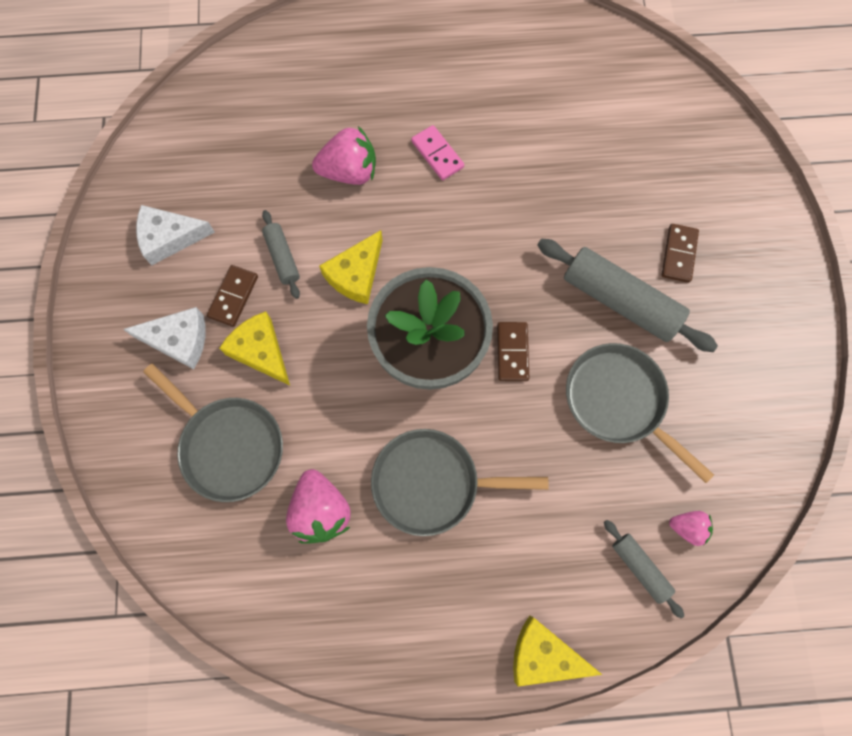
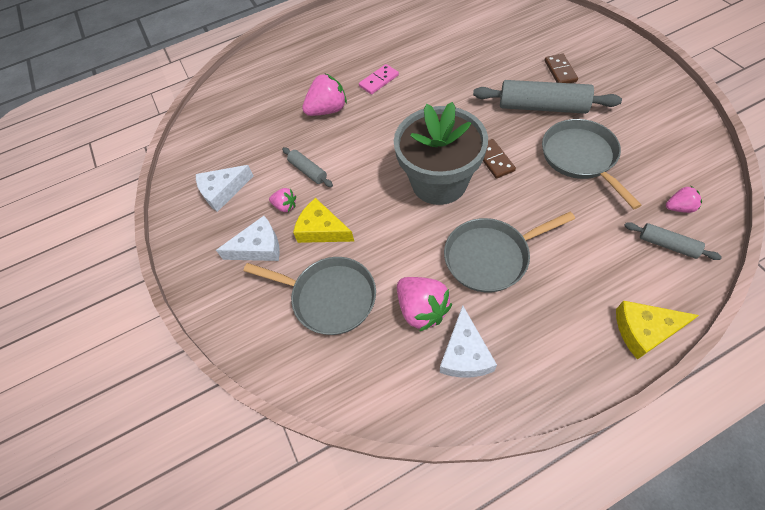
camera: 15 degrees left, 15 degrees down
(233, 297) = (285, 206): brown domino -> pink strawberry
(339, 585) = (465, 353): none -> white cheese
(356, 274) = (363, 160): yellow cheese -> none
(437, 154) = (379, 81): pink domino -> pink domino turned 75 degrees counterclockwise
(619, 401) = (581, 157): grey pan -> grey pan turned 45 degrees clockwise

